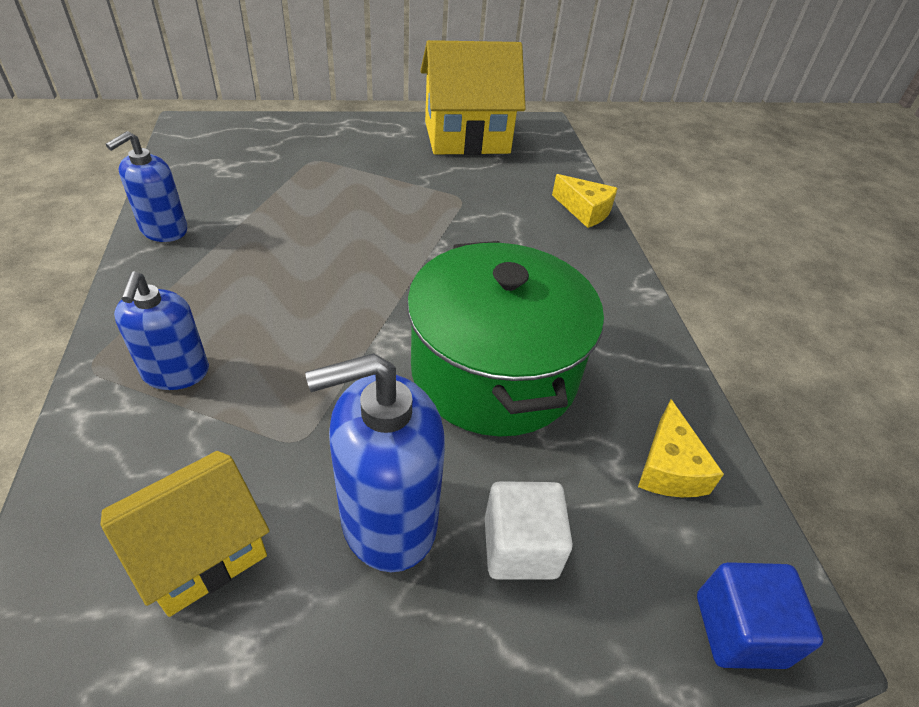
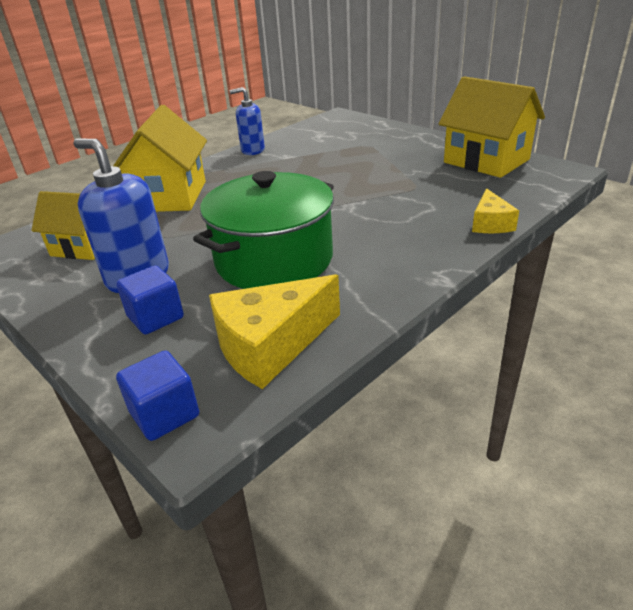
camera: 60 degrees right, 10 degrees down
(176, 372) = (170, 196): blue soap dispenser -> yellow house
(520, 547) = (155, 317): white cube -> blue cube
(669, 468) = (270, 345): yellow cheese -> yellow cheese, size x1.78

